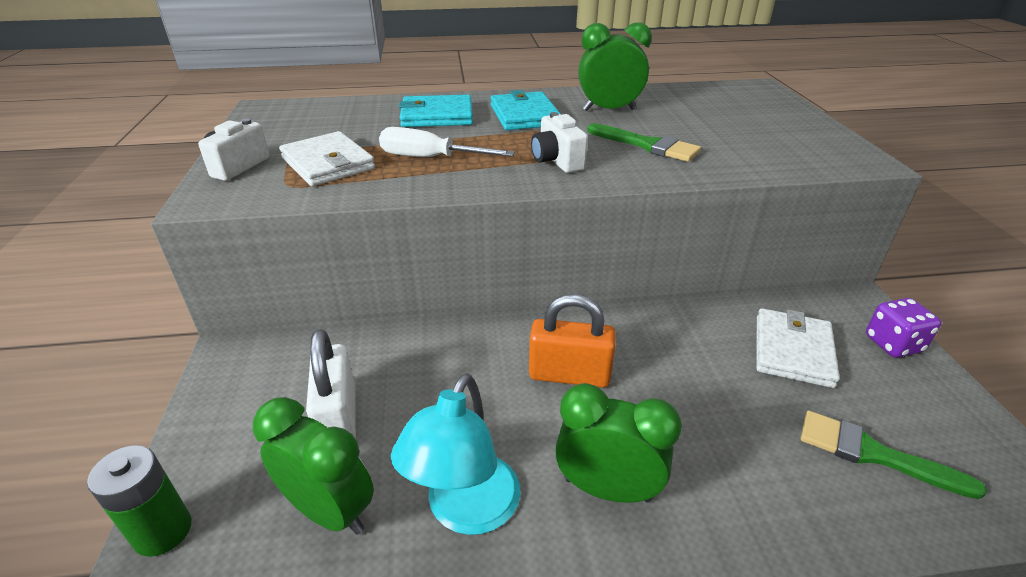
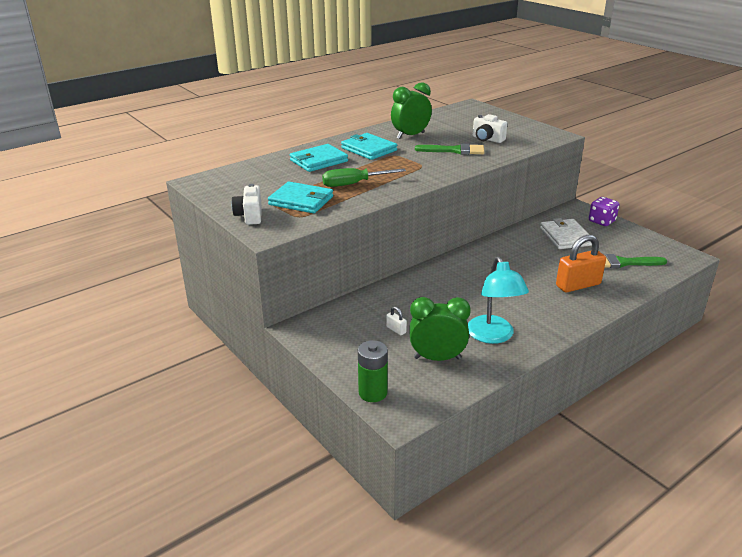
camera: 30 degrees left, 5 degrees down
(327, 163) = (301, 201): white wallet -> turquoise wallet
(338, 418) = (396, 330): white padlock -> white padlock, size x0.44
(430, 158) = (354, 184): white screwdriver -> green screwdriver
(557, 161) = (421, 169): white camera -> white camera (487, 139)
(569, 374) = (481, 277): orange padlock -> orange padlock (578, 285)
(607, 489) = (539, 309): green clock -> none

